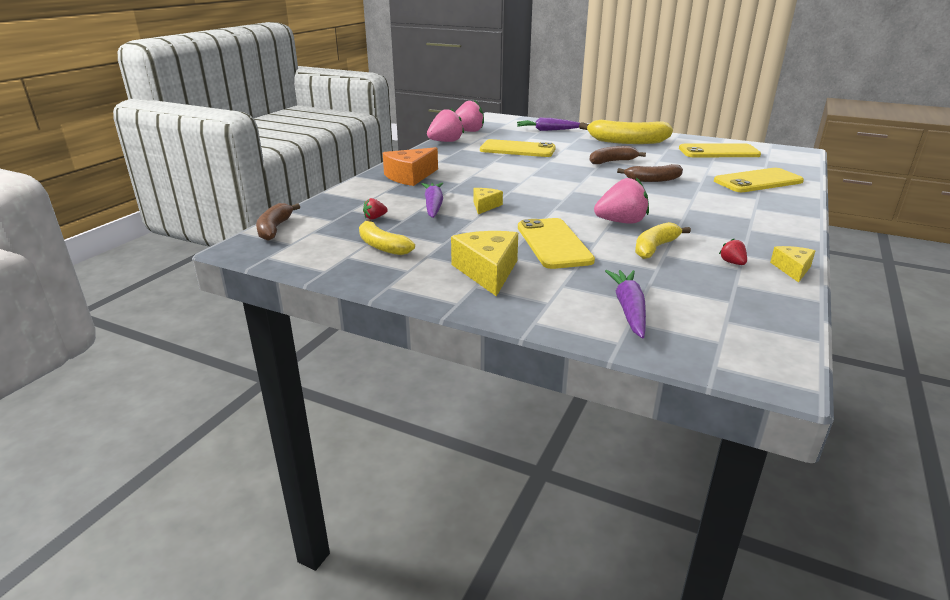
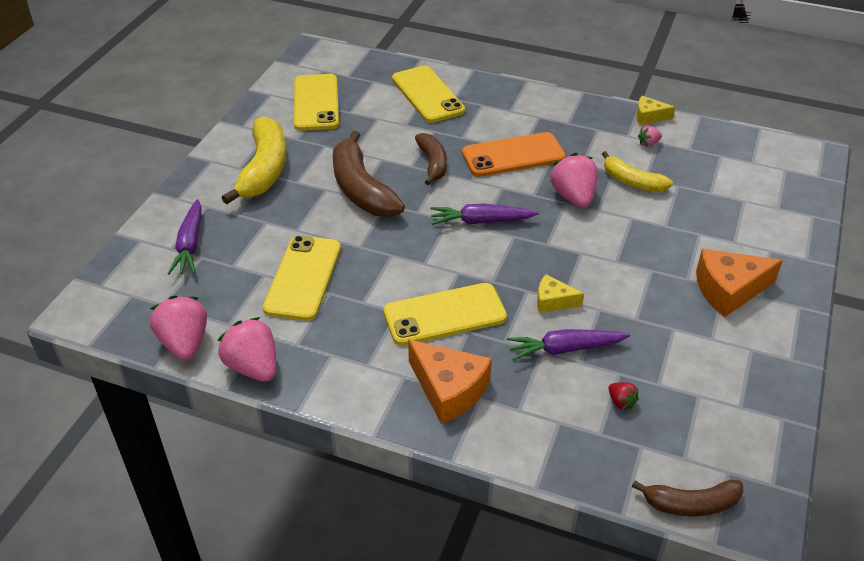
camera: 95 degrees left, 15 degrees up
(382, 246) = (702, 380): yellow banana -> none
(487, 271) = (728, 290): yellow cheese -> orange cheese
(553, 244) = (646, 245): yellow phone -> yellow phone (444, 315)
(612, 161) = (361, 189): brown banana -> brown banana, size x1.67
(628, 309) = (759, 207): purple carrot -> purple carrot (481, 221)
(678, 205) = (513, 155): none -> orange phone
(732, 263) = (648, 144): red strawberry -> pink strawberry

